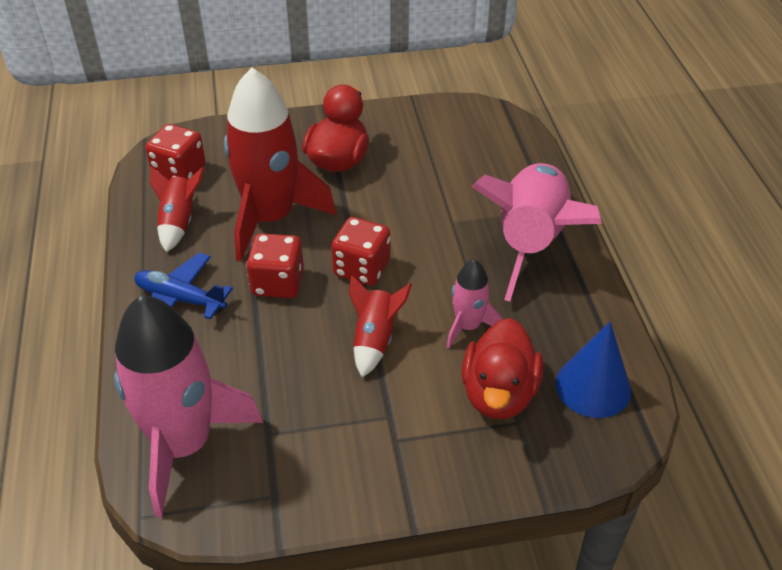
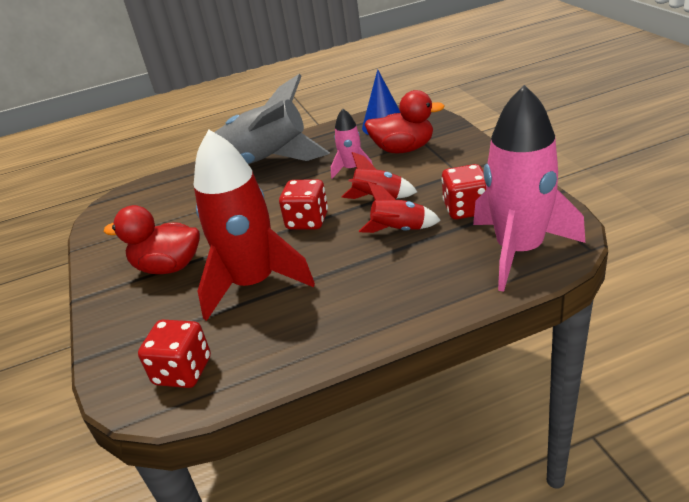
camera: 95 degrees left, 10 degrees down
(179, 222) = (268, 341): red rocket -> red rocket (399, 230)
(180, 299) = (372, 304): blue plane -> none
(278, 283) = (335, 256): red dice -> red dice (466, 209)
(531, 242) = (265, 163): pink rocket -> grey rocket

